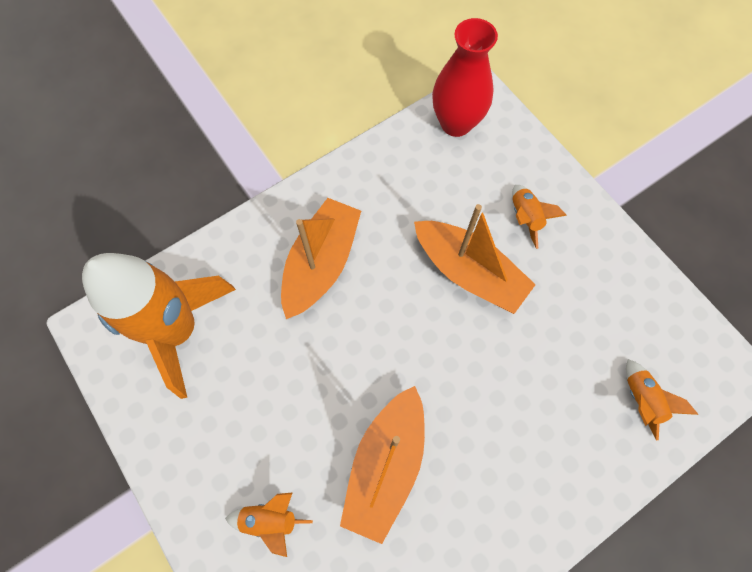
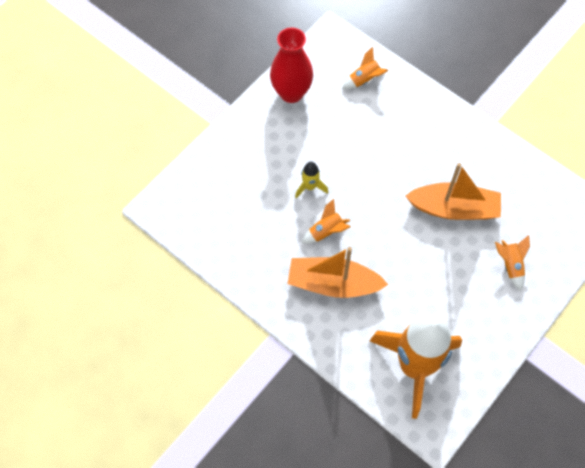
camera: 105 degrees left, 5 degrees down
(456, 123) = (187, 219): red vase -> red vase (291, 93)
(469, 272) = (310, 187): orange boat -> yellow rocket
(525, 218) = (257, 159): orange rocket -> orange rocket (326, 232)

